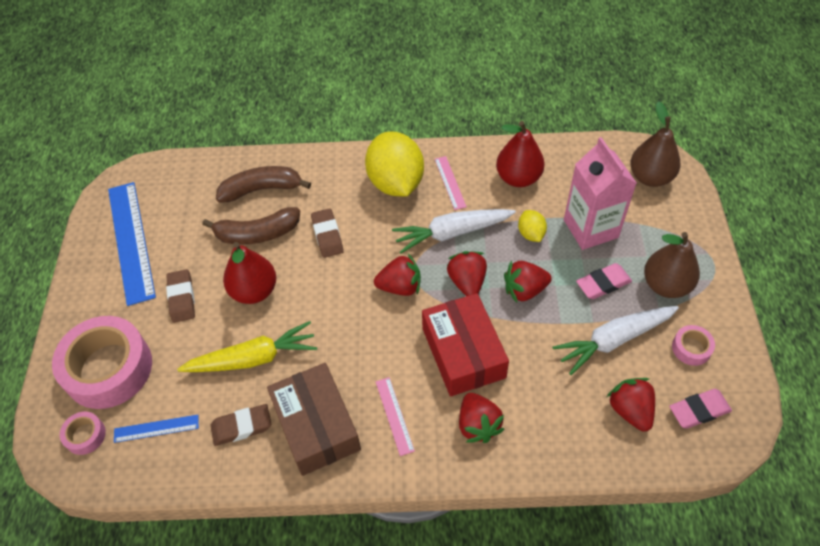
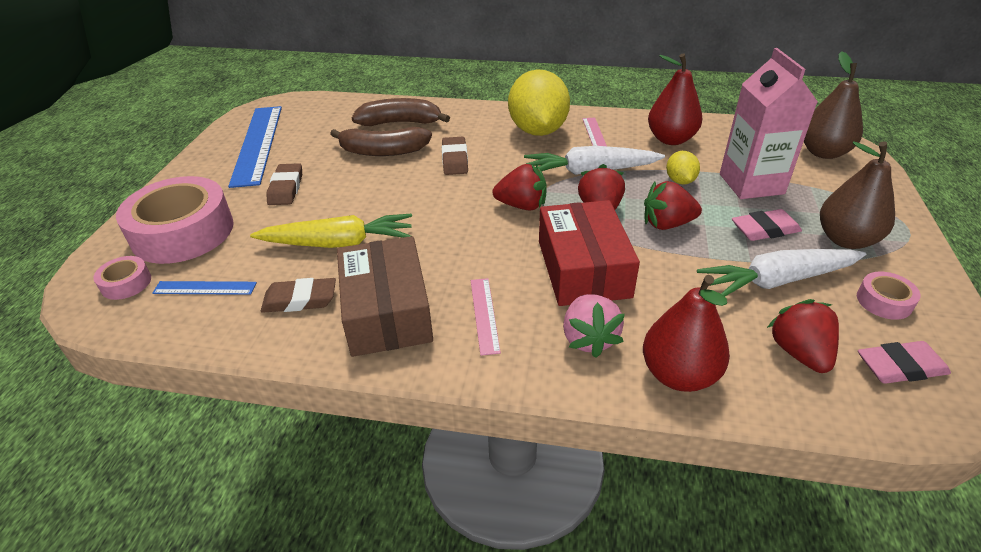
camera: 10 degrees right, 15 degrees down
(254, 291) = (362, 191): red pear -> red pear (679, 375)
(478, 425) = (589, 339): red strawberry -> pink strawberry

